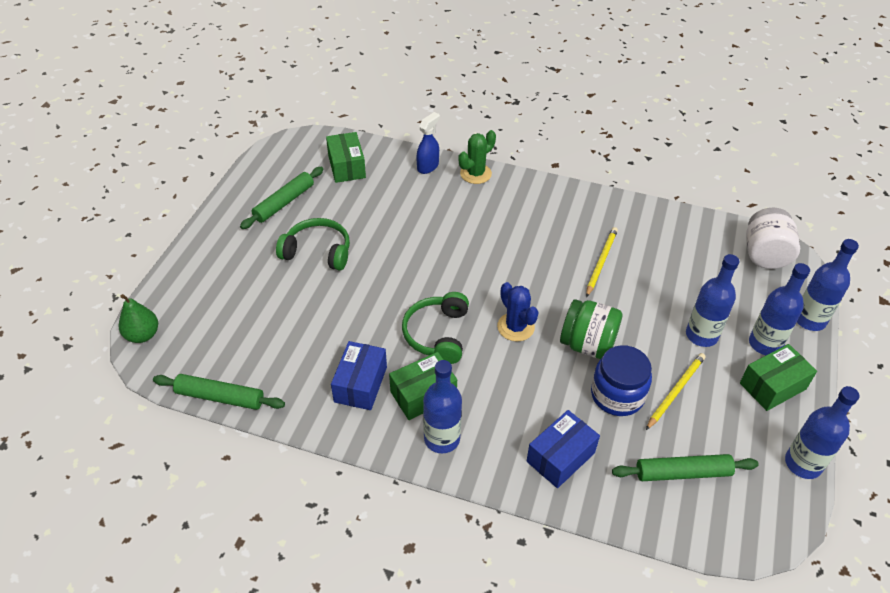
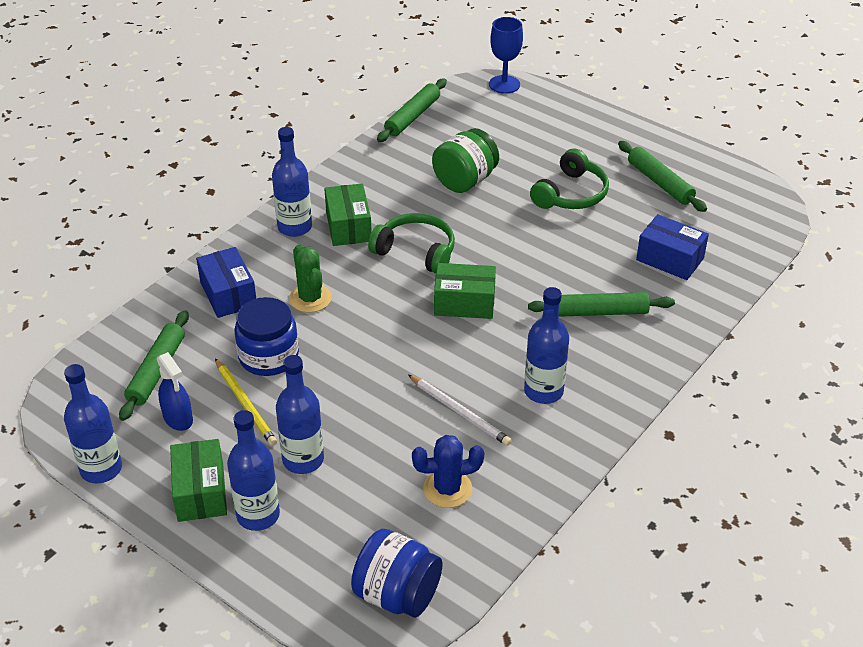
camera: 110 degrees right, 5 degrees down
(142, 335) = (504, 84): green pear -> blue goblet
(346, 166) = (713, 238): green box -> green box (464, 303)
(360, 384) = (382, 192): blue box -> blue box (670, 259)
(428, 166) = (695, 305): blue spray bottle -> blue spray bottle (178, 418)
(458, 210) = (600, 312): none -> green rolling pin
(475, 174) = (668, 345): green cactus -> green cactus (310, 298)
(515, 327) = (396, 309): blue cactus -> blue cactus (447, 489)
(587, 345) = (343, 356): green jar -> green jar (465, 181)
(601, 262) = (460, 412): yellow pencil -> white pencil
(765, 255) = (397, 594): white jar -> blue jar
(809, 320) = (266, 583): blue bottle -> blue bottle (543, 391)

